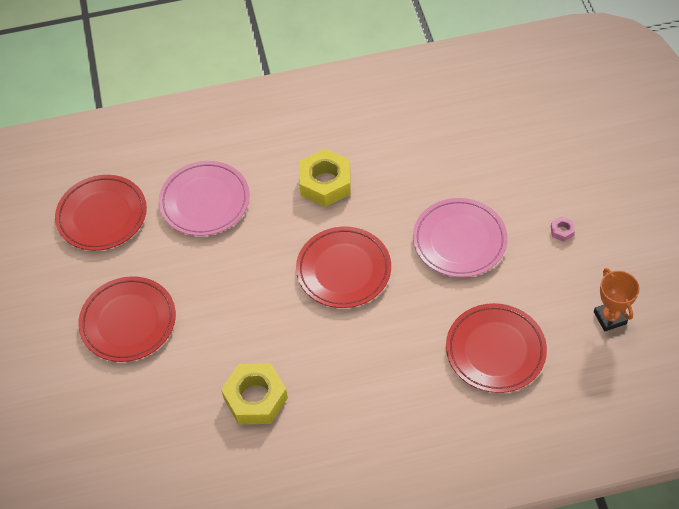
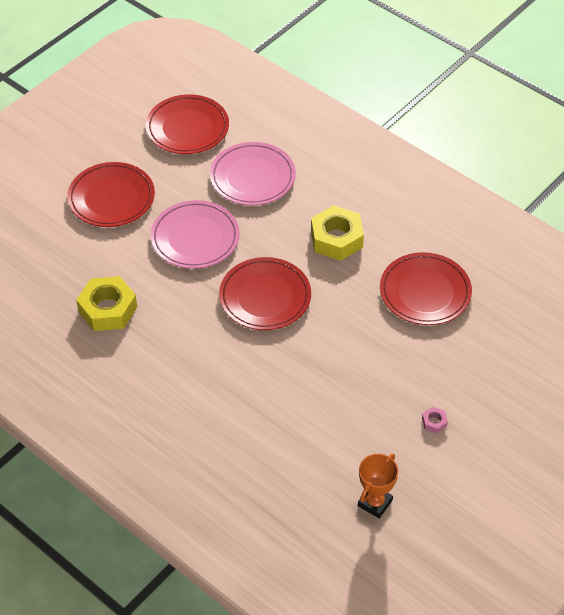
camera: 50 degrees right, 5 degrees down
(459, 240) = (360, 356): pink plate -> pink plate (195, 238)
(495, 350) = (274, 438): red plate -> red plate (425, 292)

